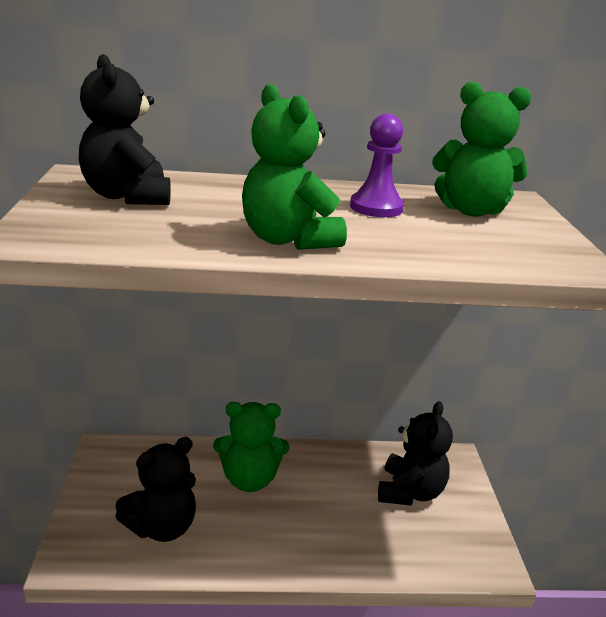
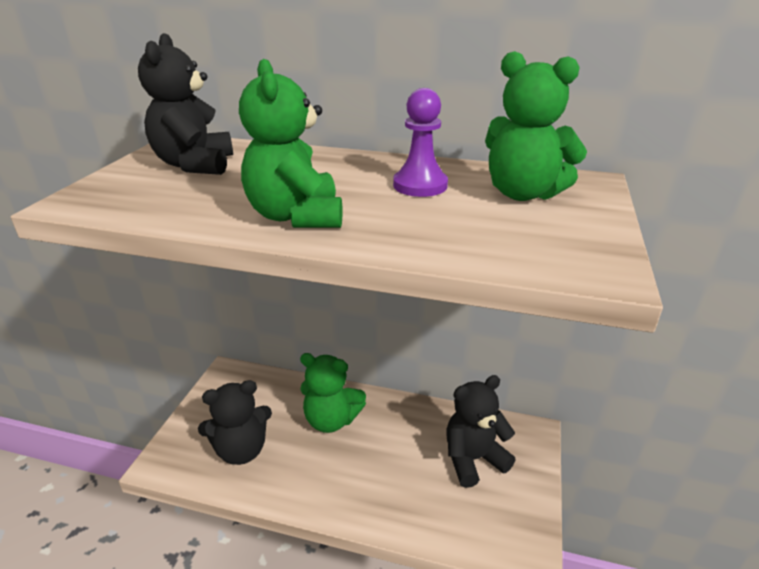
camera: 20 degrees right, 5 degrees up
(410, 492) = (473, 459): black teddy bear -> black teddy bear turned 150 degrees counterclockwise

